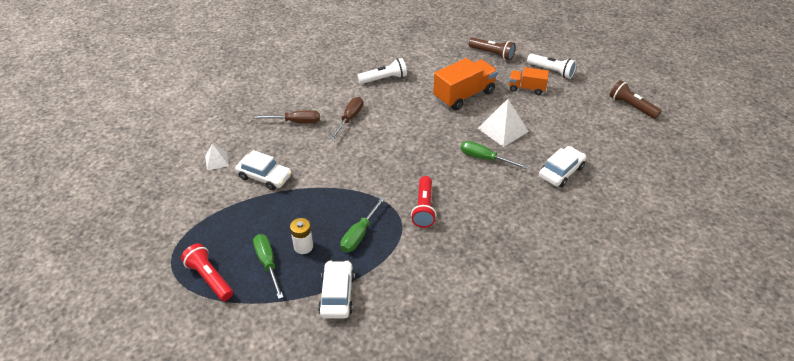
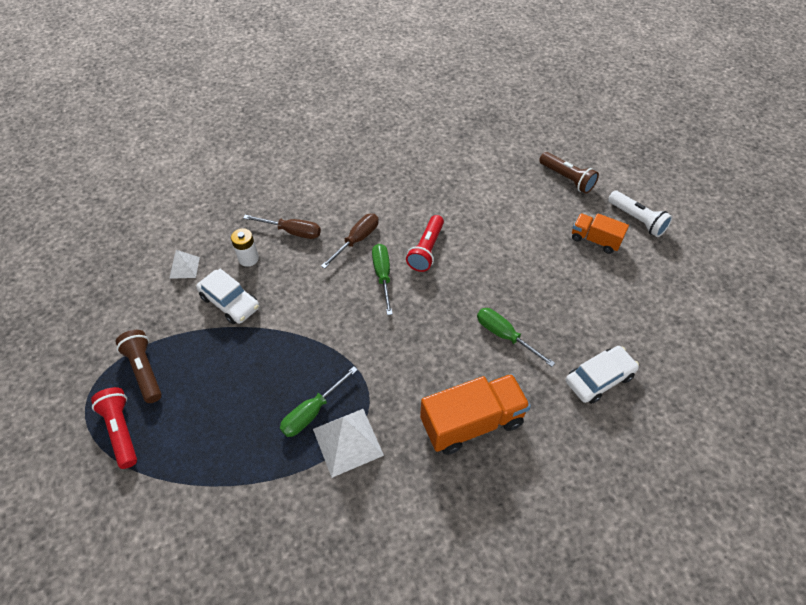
camera: 15 degrees right, 10 degrees up
(267, 263) = (192, 426): green screwdriver -> green screwdriver (382, 276)
(303, 246) = (241, 413): white battery -> white battery (248, 258)
(337, 295) = (256, 493): white car -> none
(384, 79) = (417, 190): white flashlight -> none
(424, 208) = (403, 392): red flashlight -> red flashlight (426, 250)
(464, 95) = (509, 234): orange truck -> orange truck (472, 422)
(503, 130) = (543, 297): white pyramid -> white pyramid (347, 442)
(631, 106) = (730, 297): brown flashlight -> brown flashlight (145, 370)

